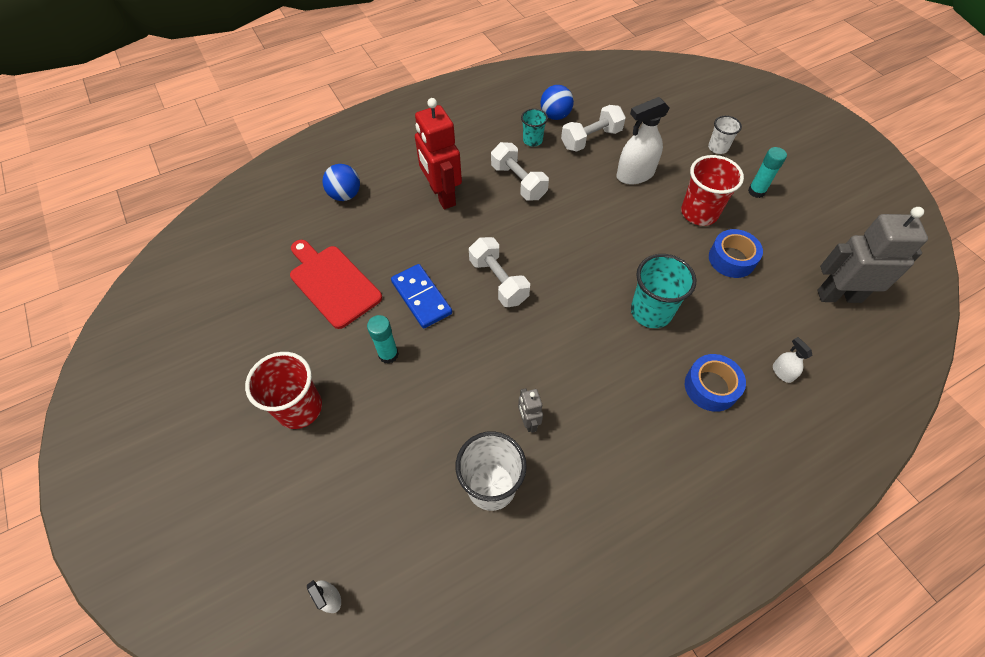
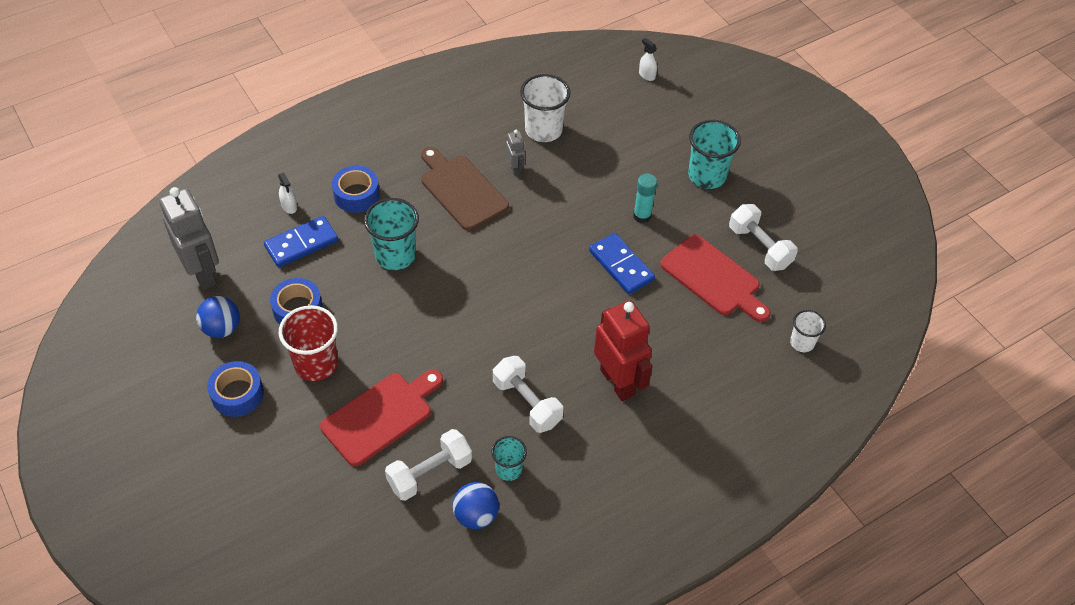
camera: 175 degrees right, 5 degrees down
(299, 408) = (707, 176): red cup -> turquoise cup
(345, 195) = (733, 381): blue ball -> blue ball (222, 328)
(498, 281) = (545, 283): white dumbbell -> white dumbbell (759, 247)
(590, 392) = (461, 190): none -> brown cutting board
(635, 175) = (381, 416): white spray bottle -> red cutting board
(718, 148) = (262, 461): white cup -> white cup (802, 343)
(752, 326) = (301, 243): none -> blue domino
(756, 191) = (237, 394): turquoise glue stick -> blue tape
(839, 296) = (203, 273): grey robot -> grey robot turned 120 degrees counterclockwise

